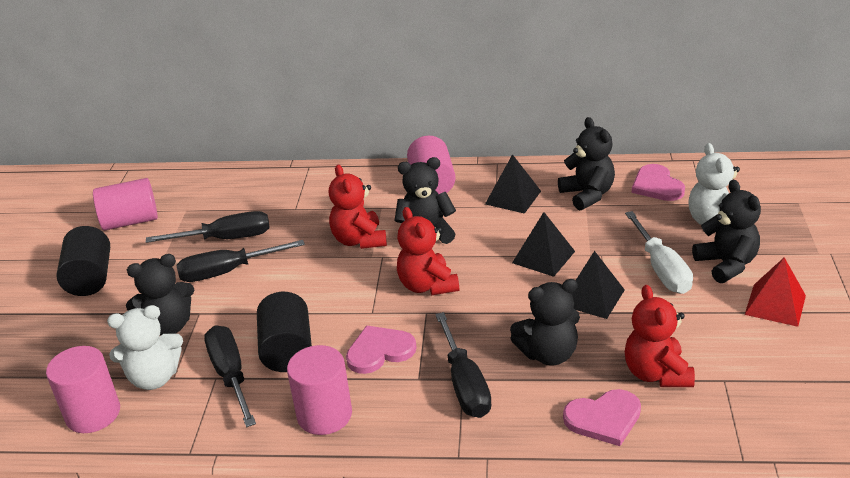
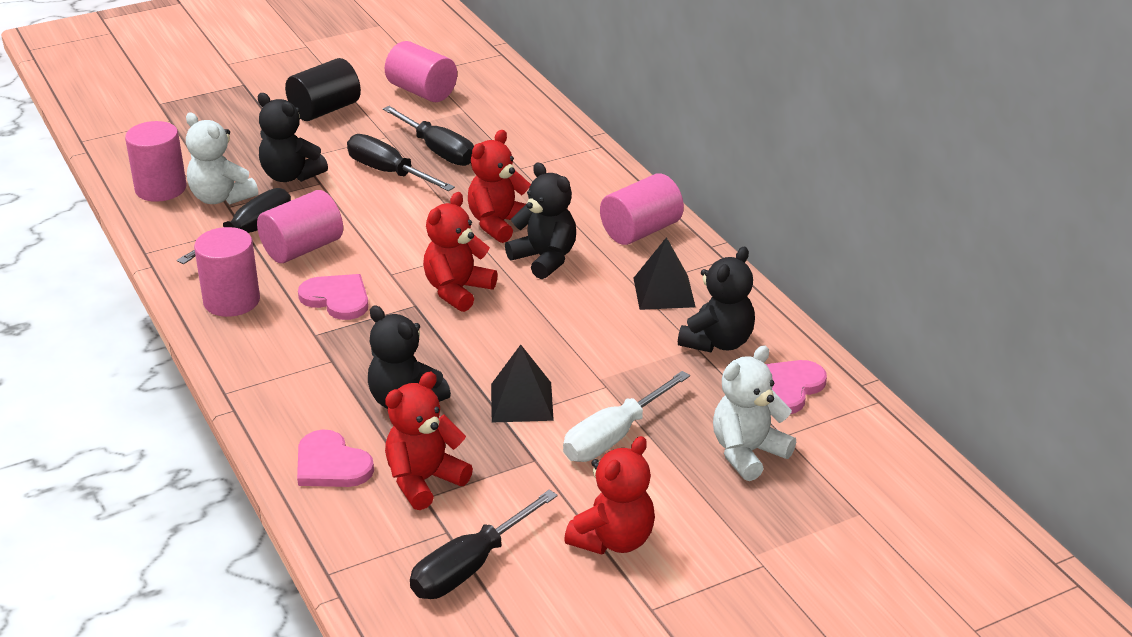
camera: 55 degrees right, 0 degrees up
(287, 350) = (302, 248): black cylinder -> pink cylinder
(465, 385) = (323, 364): black screwdriver -> black screwdriver (469, 567)
(543, 257) = (568, 348): black pyramid -> none
(726, 264) = (664, 484): black teddy bear -> none
(775, 304) = (613, 540): red pyramid -> red teddy bear

